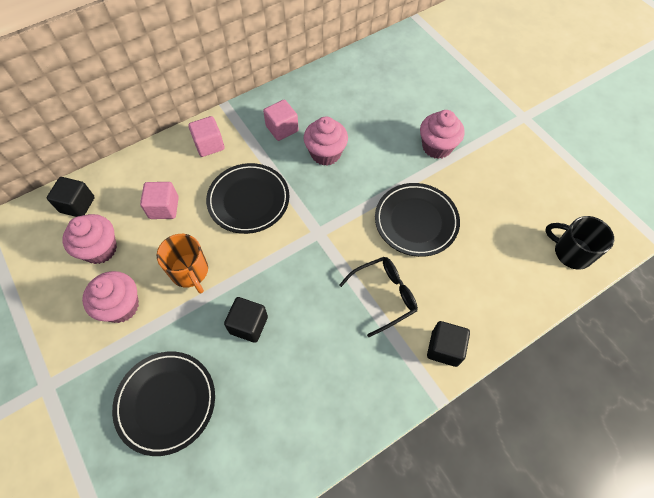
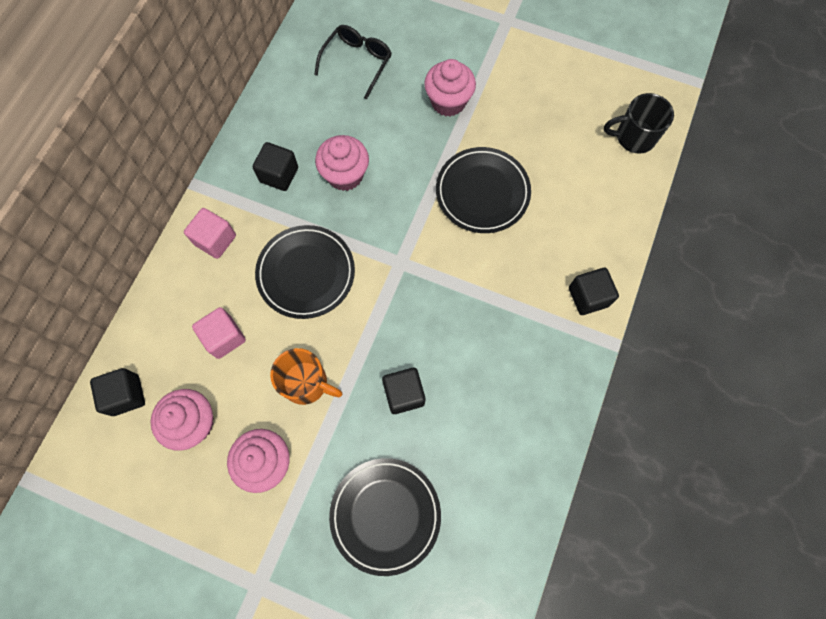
camera: 35 degrees left, 10 degrees up
(282, 129) = (279, 175): pink cube -> black cube
(384, 296) = (504, 284): black glasses -> black glasses (357, 63)

